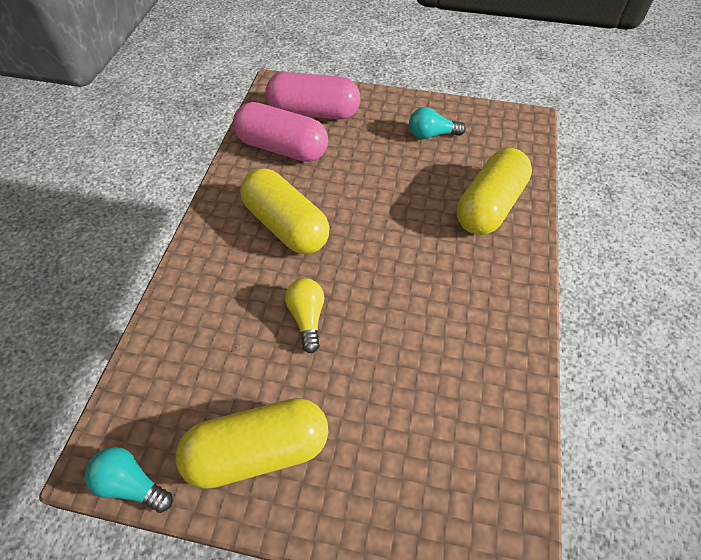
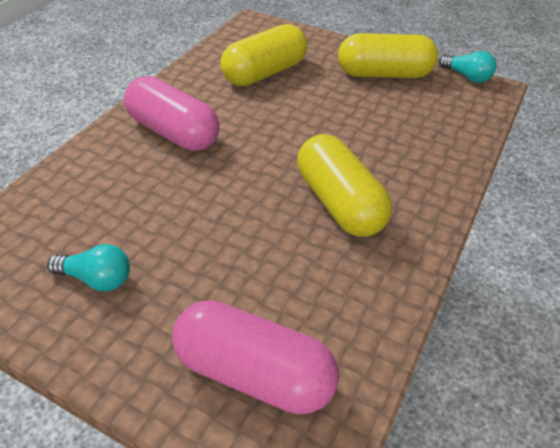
camera: 165 degrees left, 10 degrees down
(282, 148) = (324, 310): pink capsule -> pink capsule (173, 132)
(307, 318) = (335, 127): yellow light bulb -> none
(489, 206) = (108, 174): yellow capsule -> yellow capsule (265, 73)

